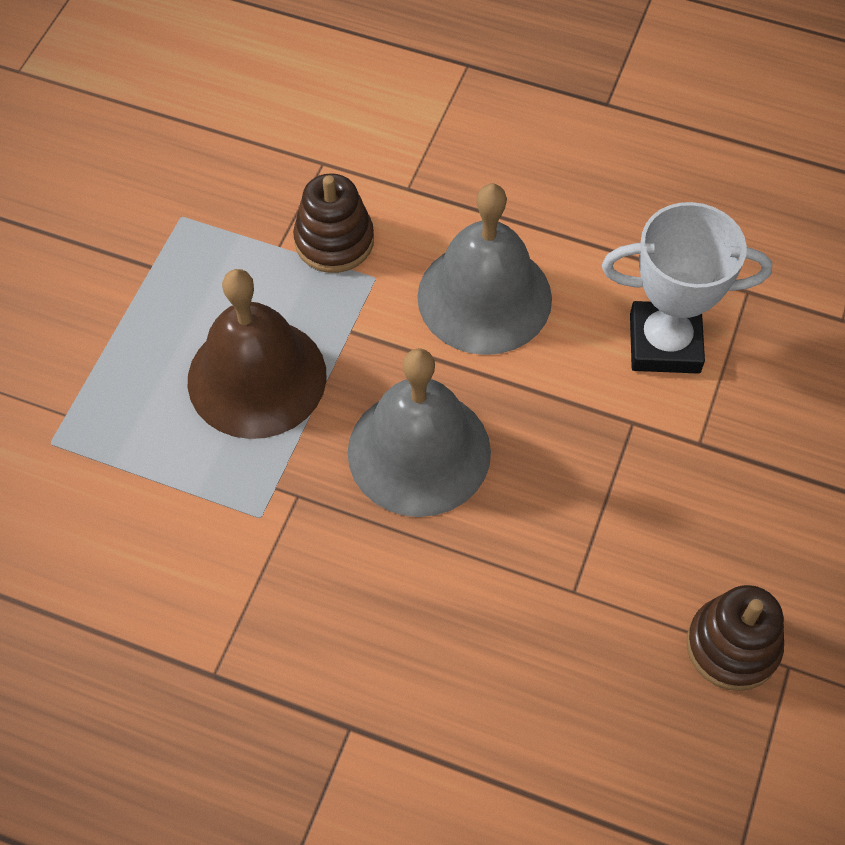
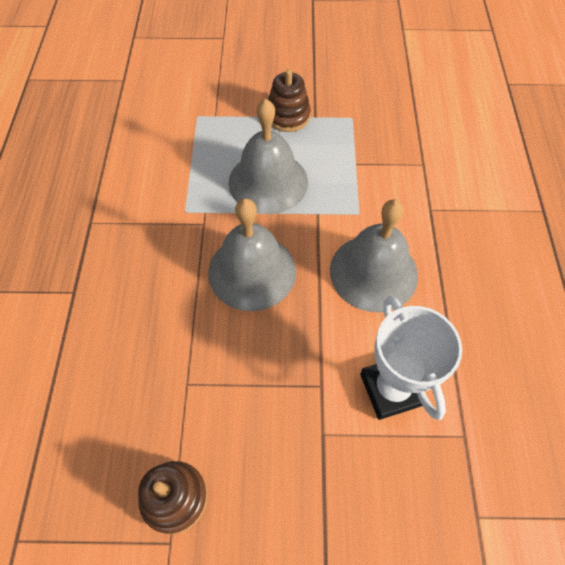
camera: 70 degrees right, 0 degrees up
(257, 377) = (268, 182): brown bell -> grey bell
(334, 241) = (373, 186): brown stacking toy -> brown stacking toy (288, 116)

